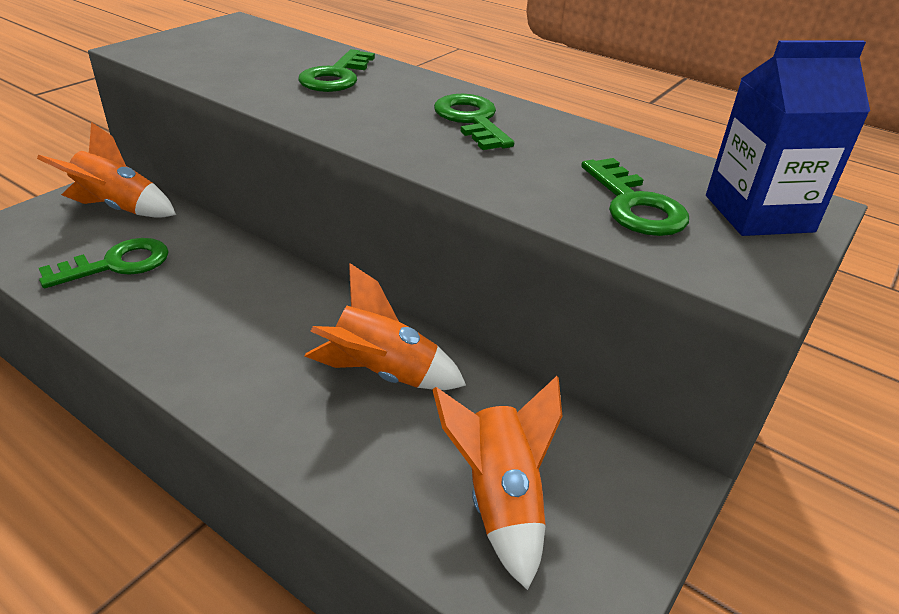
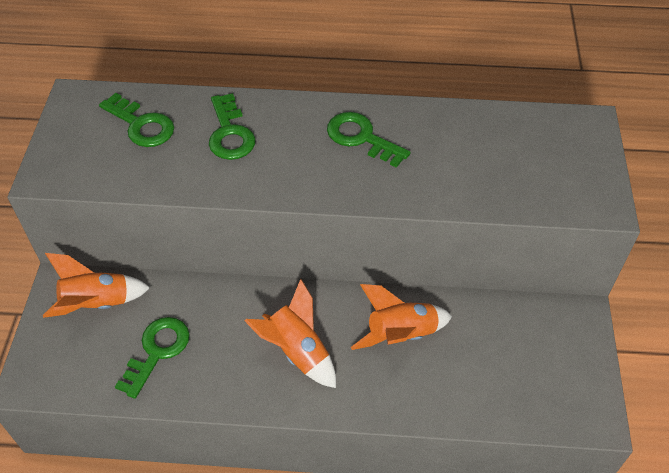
camera: 30 degrees left, 15 degrees up
(500, 500) = (519, 374): orange rocket -> orange rocket (297, 351)
(635, 205) = (511, 173): green key -> green key (141, 125)
(758, 213) = (572, 145): blue carton -> none

